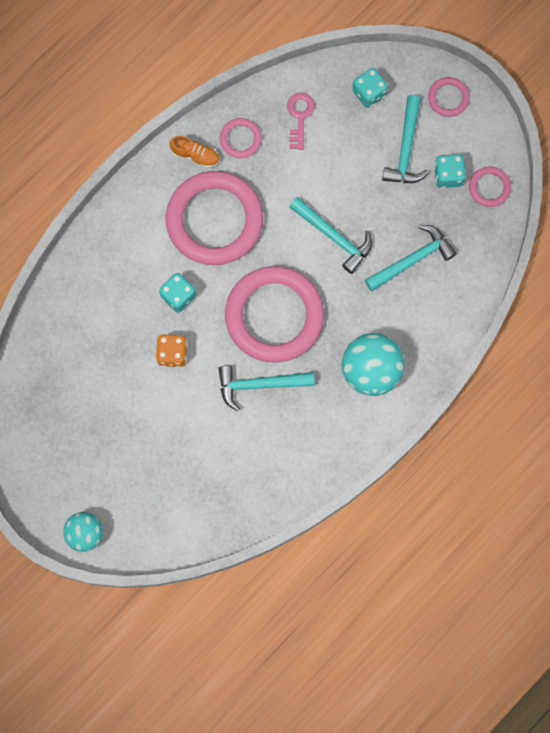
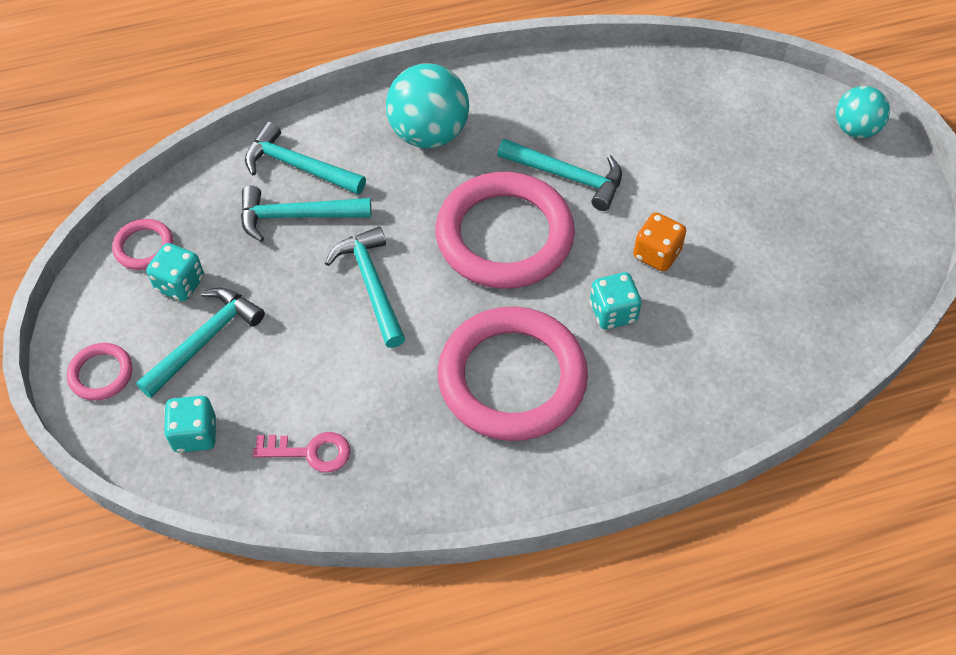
camera: 150 degrees left, 20 degrees down
(195, 155) = (487, 475): orange shoe -> none
(240, 139) = (411, 464): pink ring -> none
(299, 117) = (310, 452): pink key -> pink key turned 120 degrees counterclockwise
(437, 297) = (299, 167): none -> turquoise hammer

